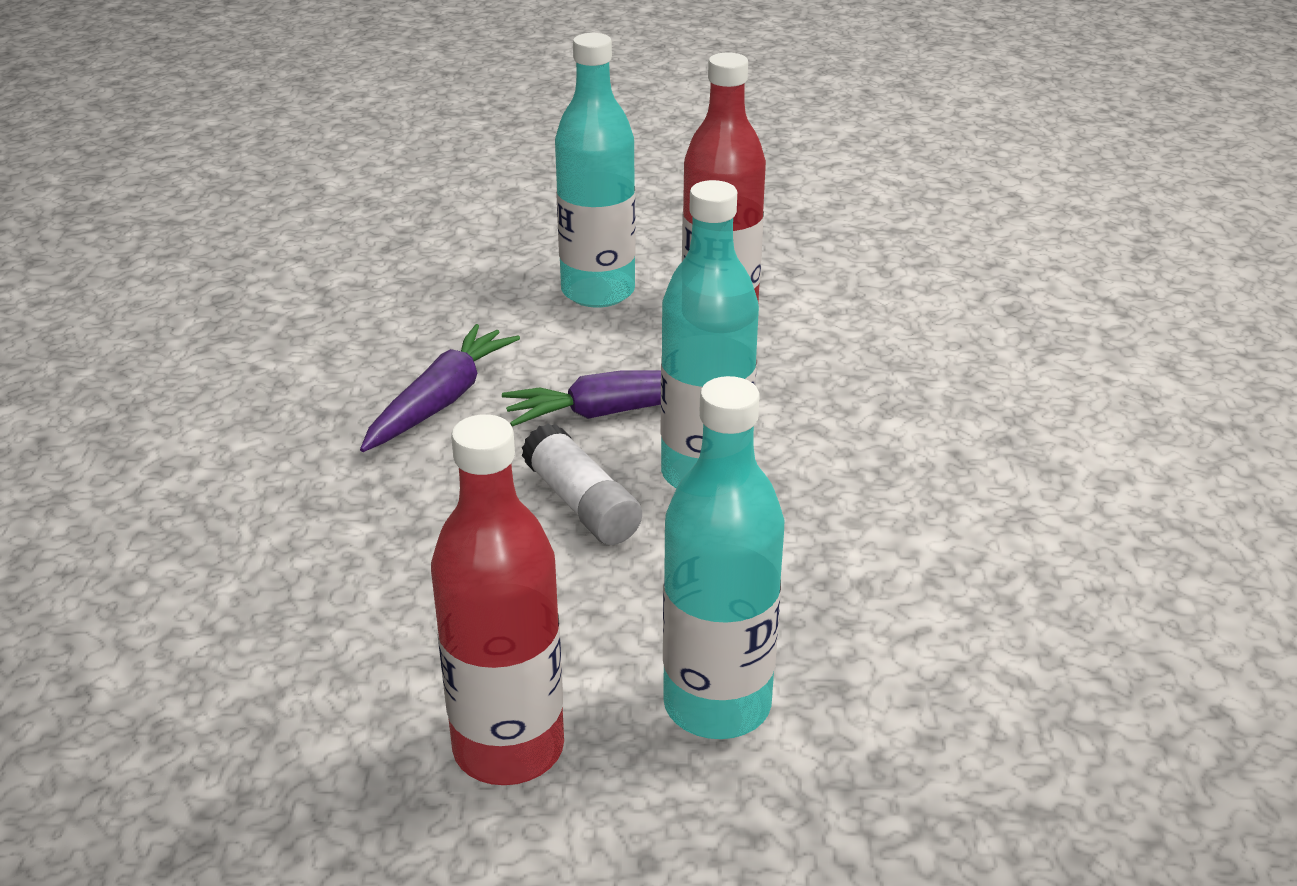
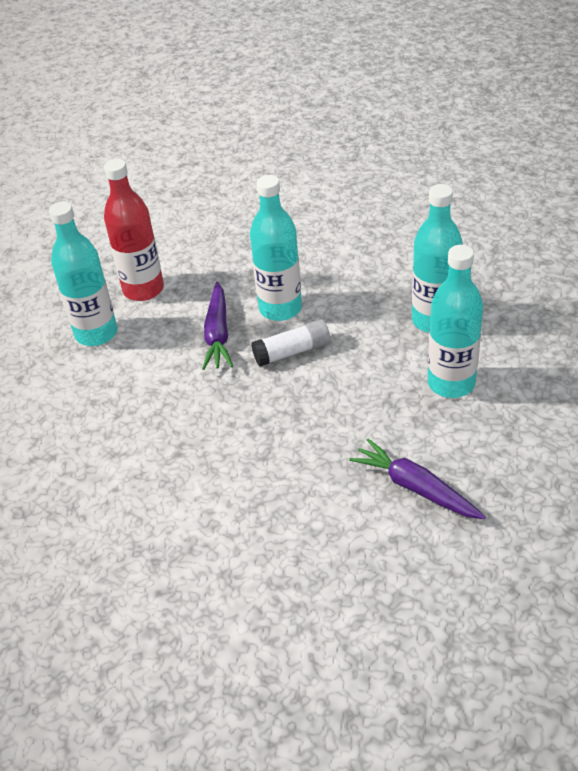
camera: 75 degrees left, 10 degrees up
(441, 401) = (185, 402): purple carrot -> purple carrot (415, 487)
(508, 748) = (451, 383): red bottle -> turquoise bottle

